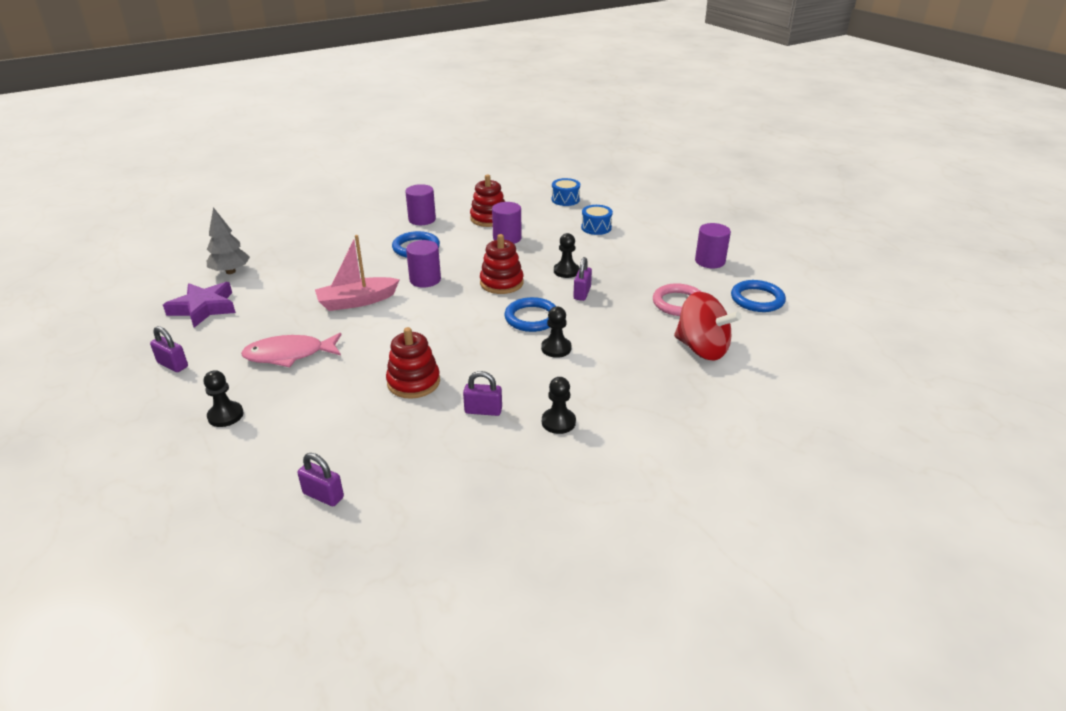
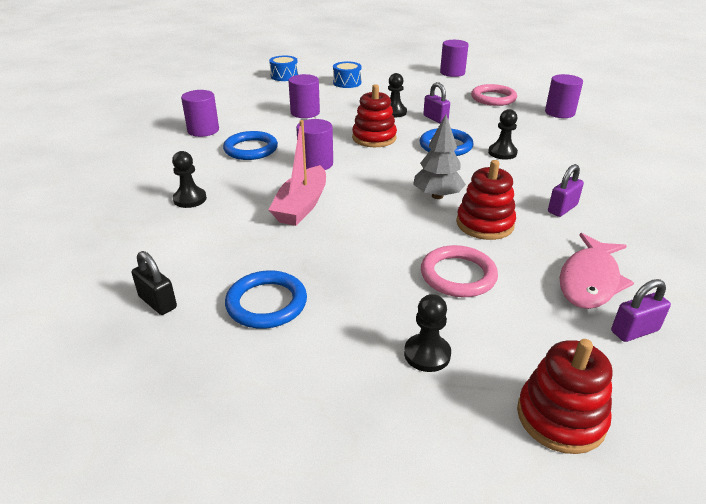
camera: 50 degrees left, 0 degrees up
(173, 365) = (261, 366): purple padlock -> none
(204, 308) = (157, 302): purple star -> black padlock
(230, 271) = (103, 258): grey tree -> grey tree (437, 196)
(289, 355) = (351, 274): pink fish -> pink fish (589, 280)
(327, 395) = (458, 275): none -> pink ring
(489, 219) = (259, 107): red stacking toy -> red stacking toy (560, 417)
(558, 422) = (606, 186): black pawn -> black pawn (190, 199)
(702, 349) = (559, 112): red spinning top -> purple cylinder
(757, 299) = (518, 79): blue ring -> blue ring (266, 303)

